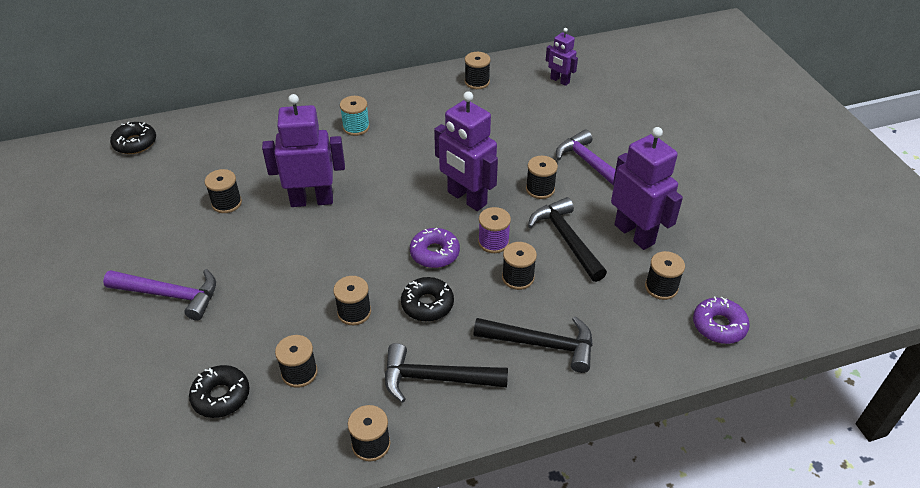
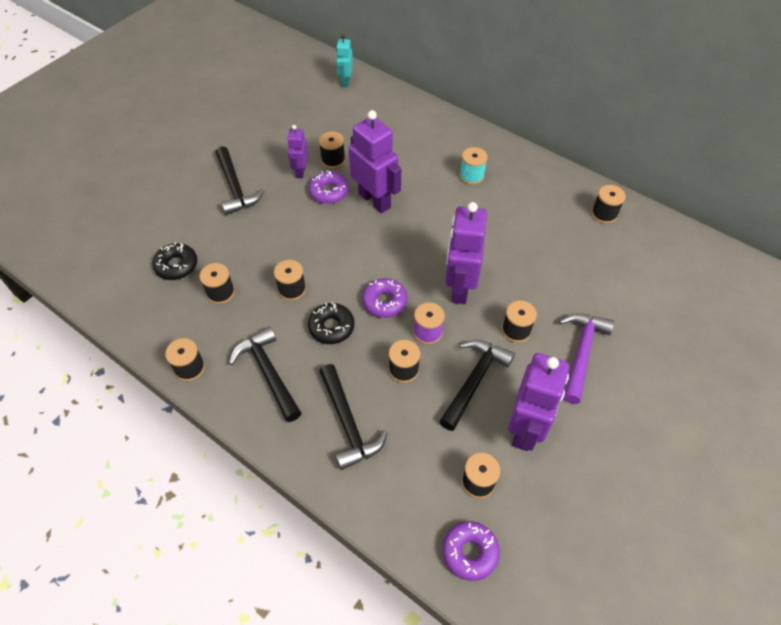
camera: 55 degrees right, 10 degrees up
(135, 143) = (345, 82): black donut -> turquoise robot
(170, 295) = (235, 188): purple hammer -> black hammer
(264, 226) = (329, 192): none -> purple donut
(559, 81) = (671, 268): purple robot -> purple robot (300, 171)

